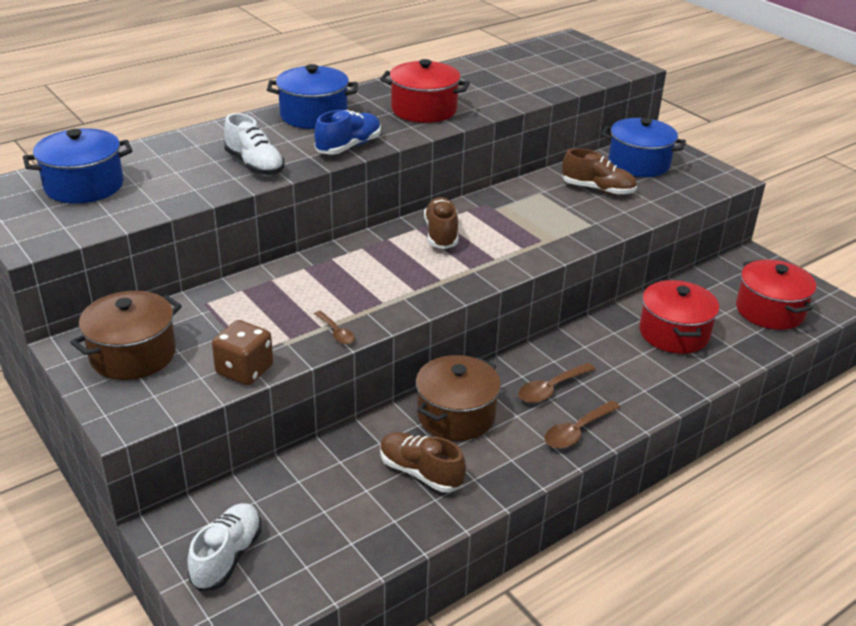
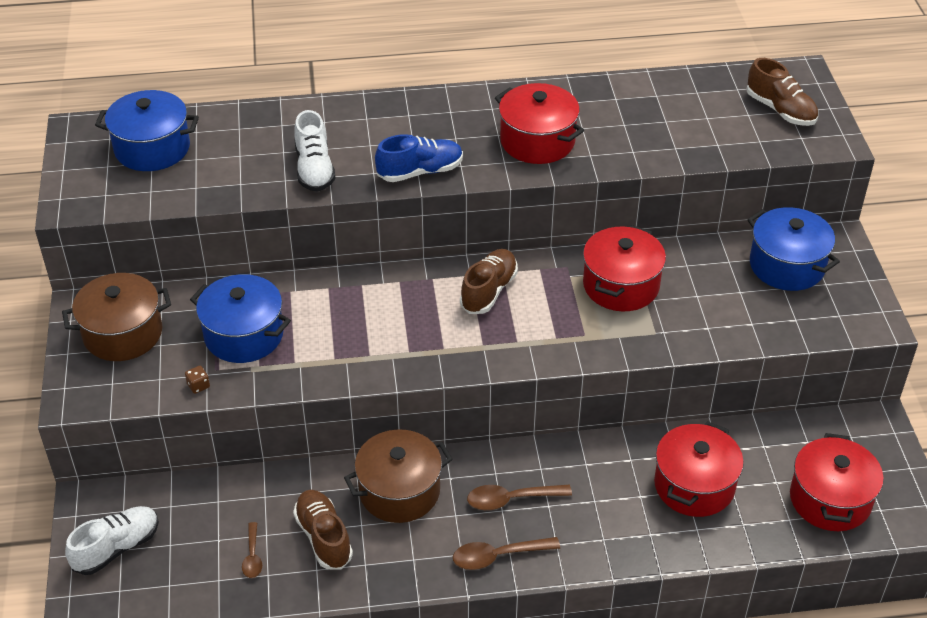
camera: 30 degrees right, 10 degrees up
(244, 370) = (198, 386): brown dice -> brown dice, size x0.44
(313, 115) = (419, 116): blue pot -> blue pot (244, 335)
(336, 333) = (302, 374): brown spoon -> brown spoon (252, 556)
(537, 204) = (621, 285): none -> red pot
(598, 189) = (705, 287): brown shoe -> brown shoe (780, 110)

